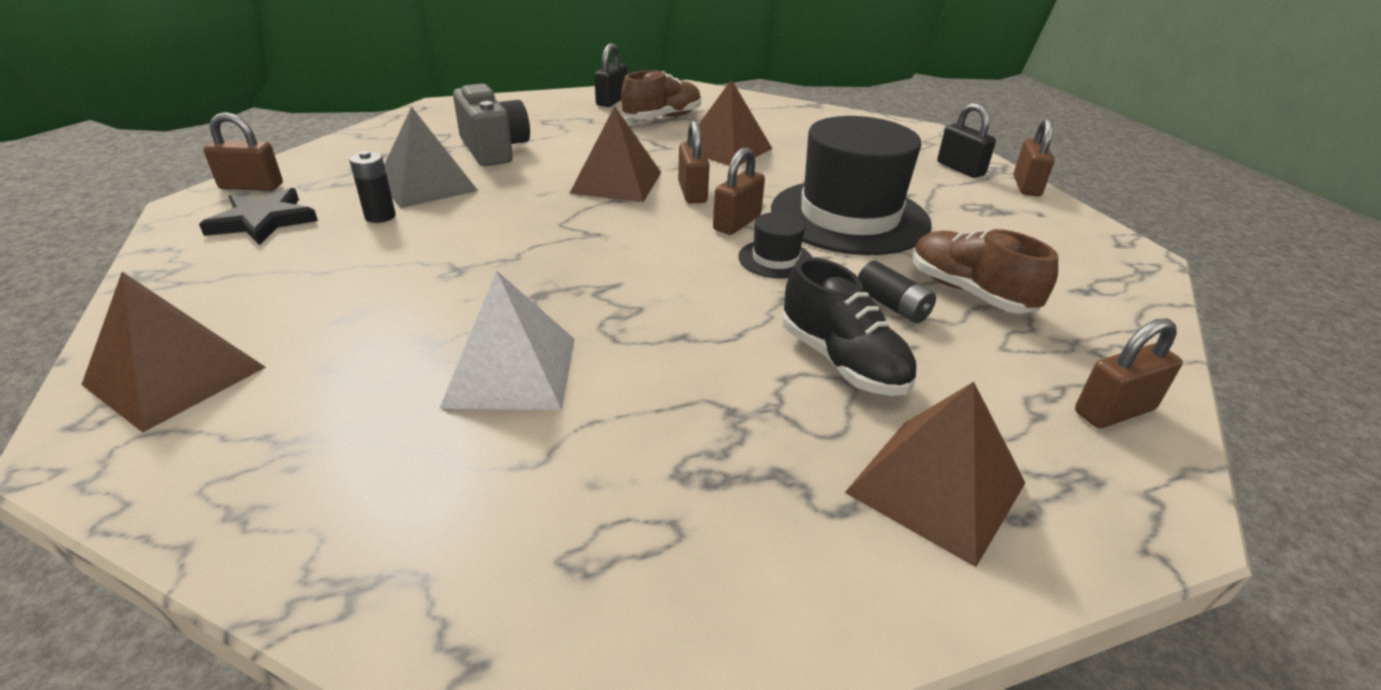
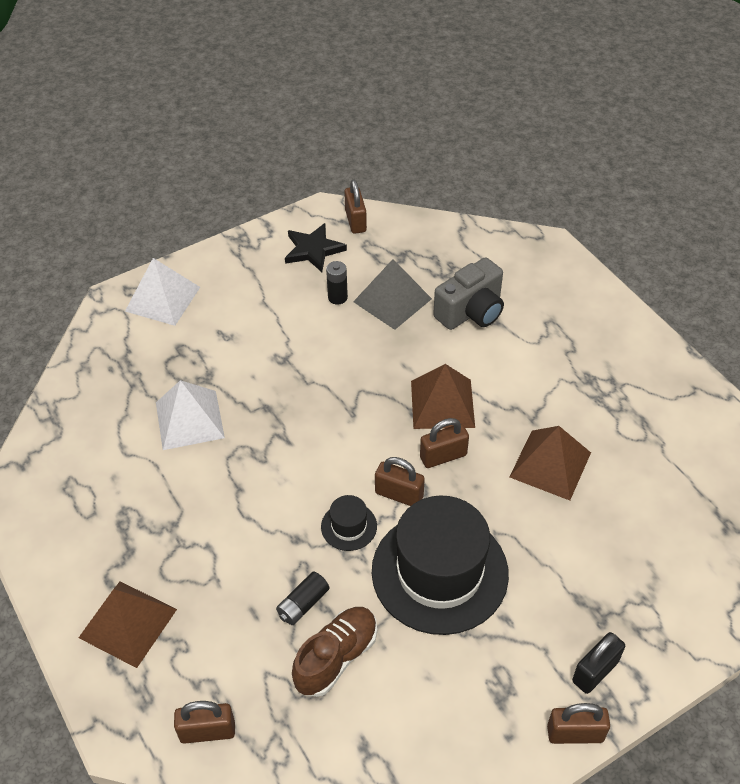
camera: 80 degrees right, 15 degrees up
(175, 375) = (162, 299): brown pyramid -> white pyramid
(612, 101) = (630, 352): black padlock -> none
(662, 118) = (605, 401): brown shoe -> none
(842, 361) = (229, 575): black shoe -> none
(1114, 411) = (207, 731): brown padlock -> brown padlock turned 60 degrees counterclockwise

